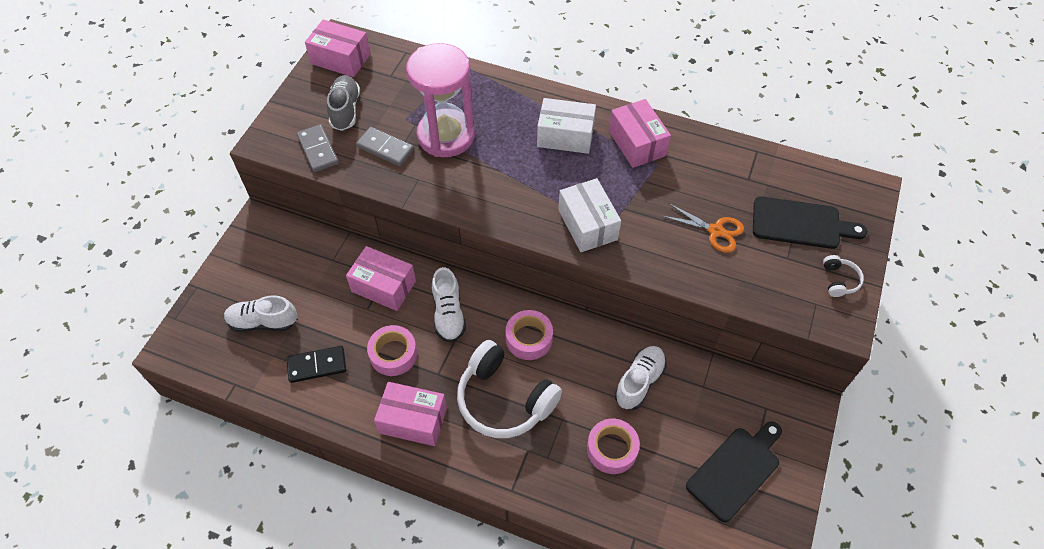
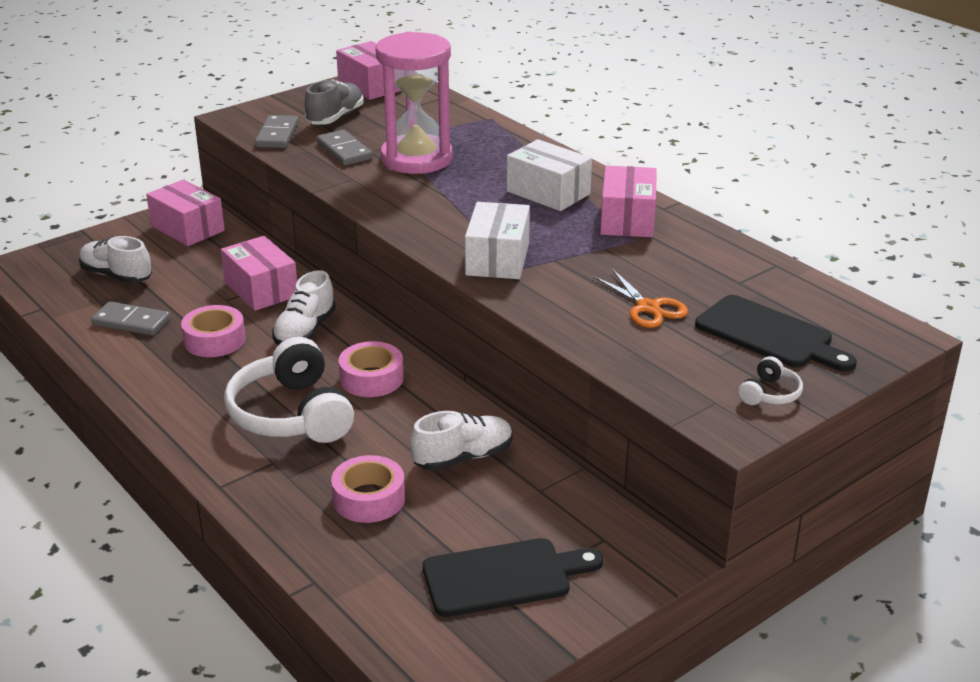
camera: 30 degrees right, 25 degrees down
(317, 365) = (131, 322): black domino -> grey domino
(413, 420) = (179, 394): pink box -> pink box (188, 228)

